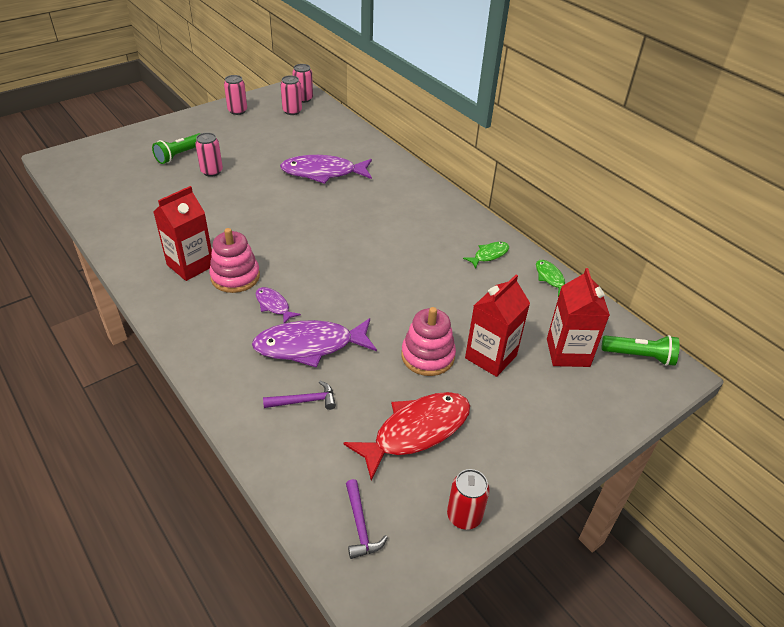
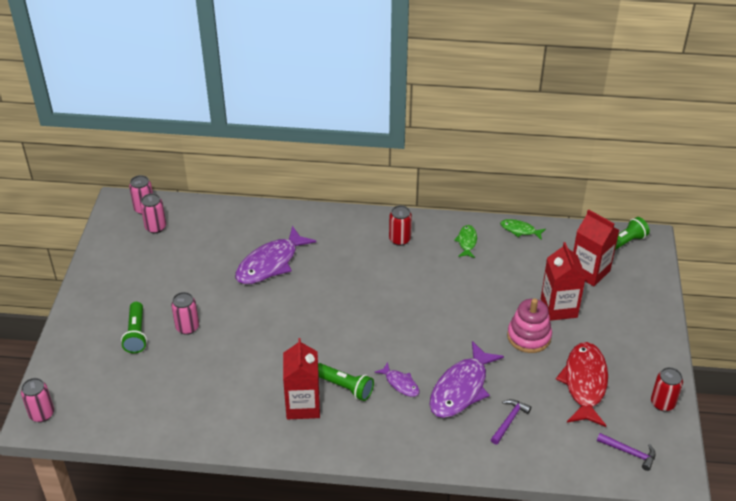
camera: 45 degrees left, 0 degrees up
(235, 277) = (345, 387): pink stacking toy -> green flashlight
(237, 111) = (109, 260): pink can -> pink can (42, 414)
(274, 305) = (400, 384): purple fish -> purple fish turned 135 degrees counterclockwise
(437, 218) = (399, 239): none -> red can

